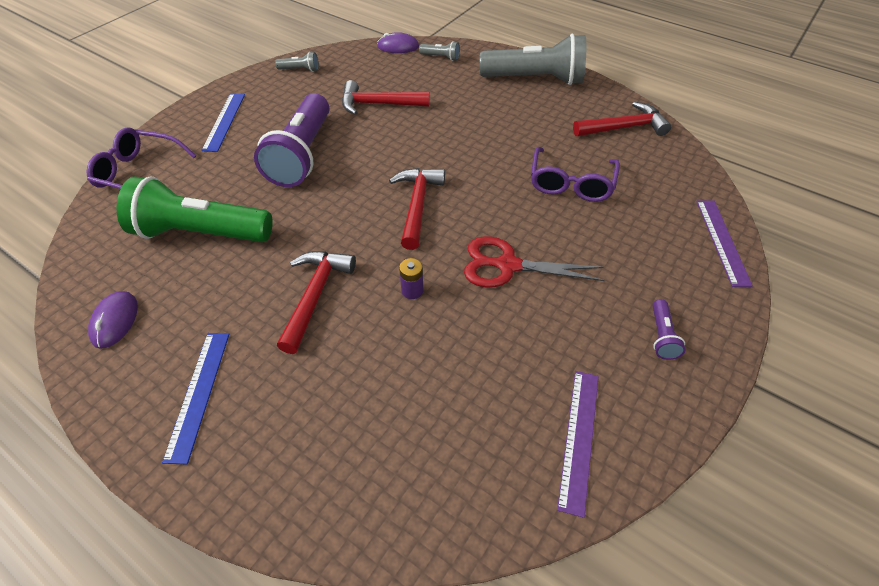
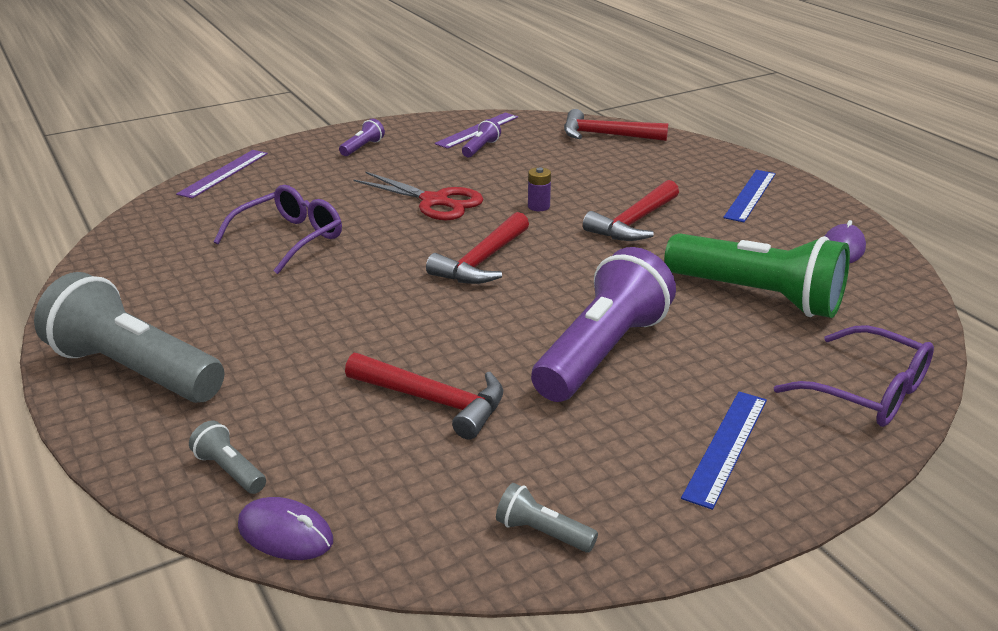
camera: 155 degrees left, 20 degrees down
(540, 387) = (480, 148): none -> purple flashlight
(624, 127) = (135, 272): red hammer -> red hammer (606, 135)

